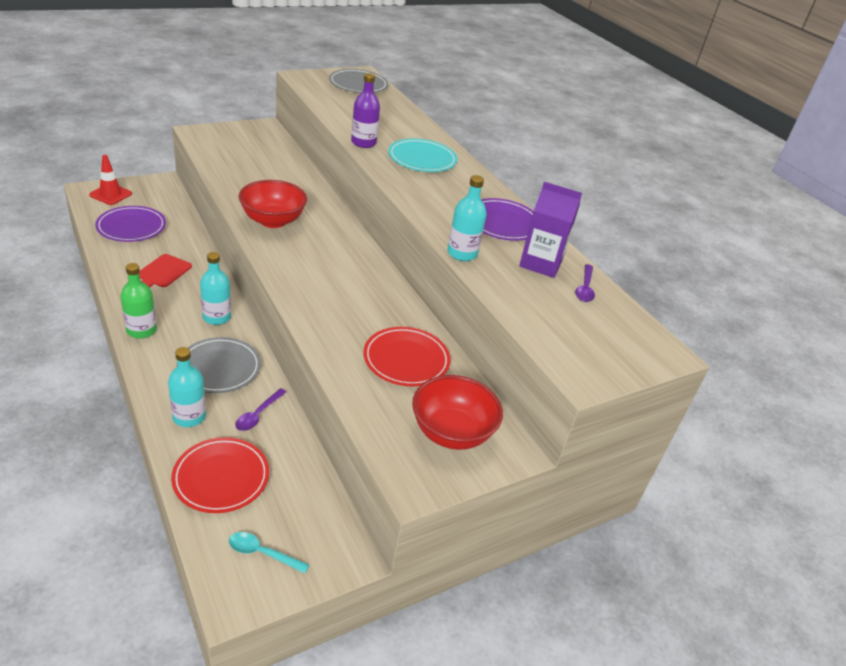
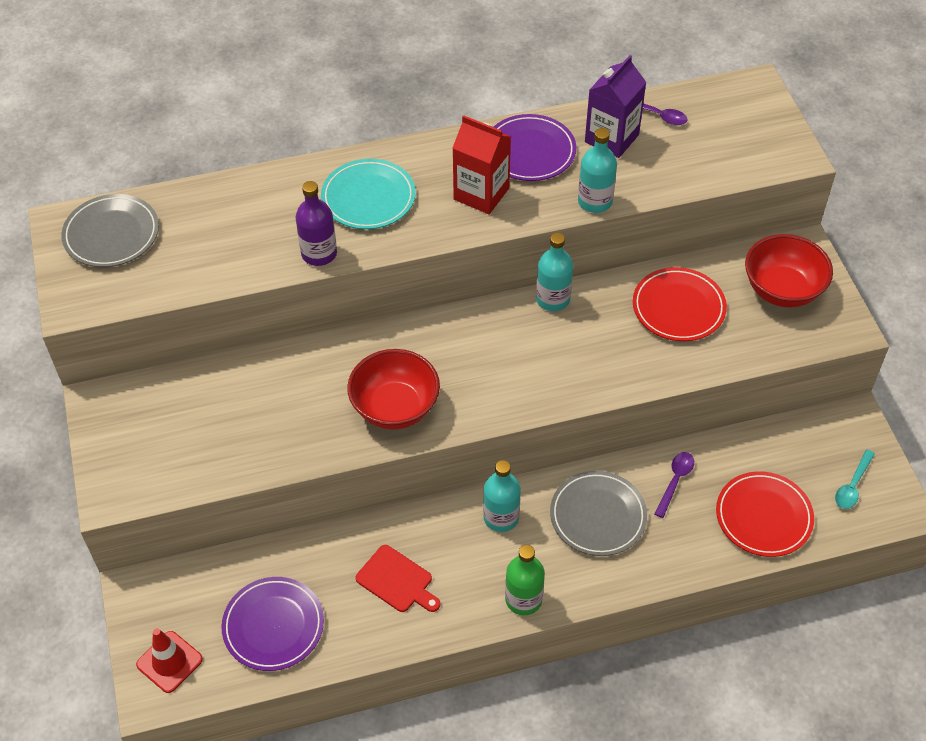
camera: 70 degrees left, 15 degrees up
(189, 417) = (677, 545): turquoise bottle -> turquoise bottle (553, 299)
(258, 415) = (675, 481): purple spoon -> purple spoon turned 105 degrees counterclockwise
(446, 202) = (481, 194): none -> red carton

